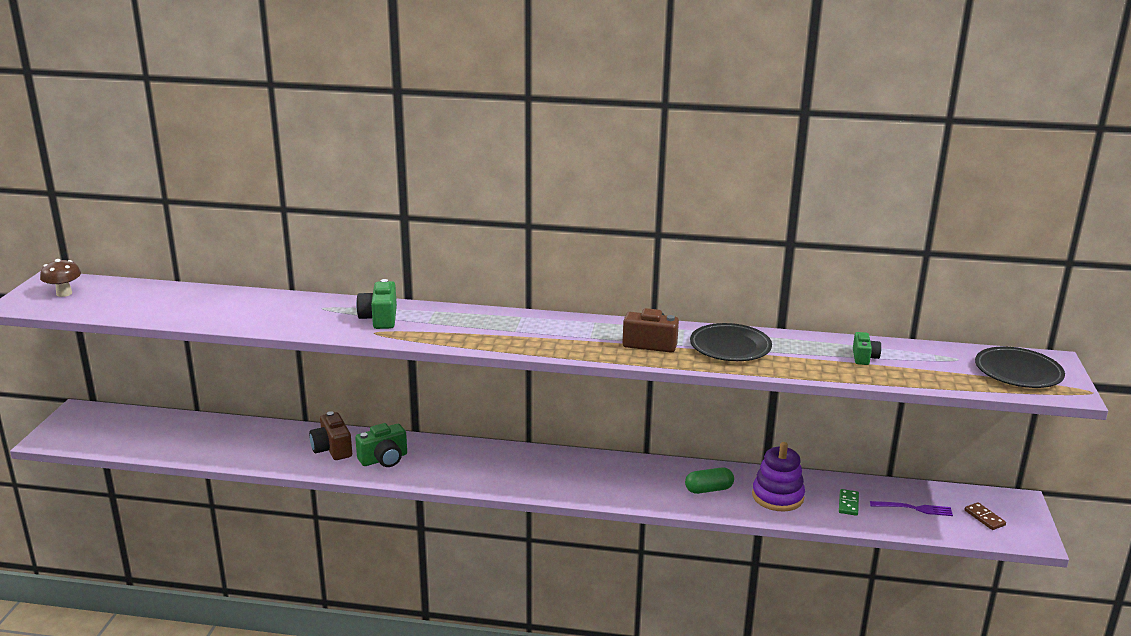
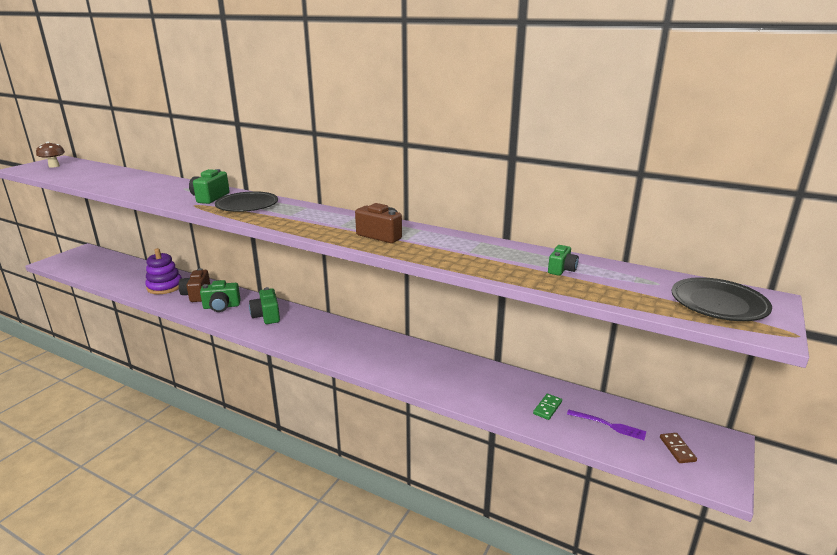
camera: 20 degrees right, 0 degrees up
(456, 461) = (266, 316): none -> green camera
(708, 489) = (433, 371): green capsule -> none
(730, 347) = (445, 246): black plate -> black plate (247, 205)
(777, 496) = (487, 389): purple stacking toy -> purple stacking toy (165, 287)

